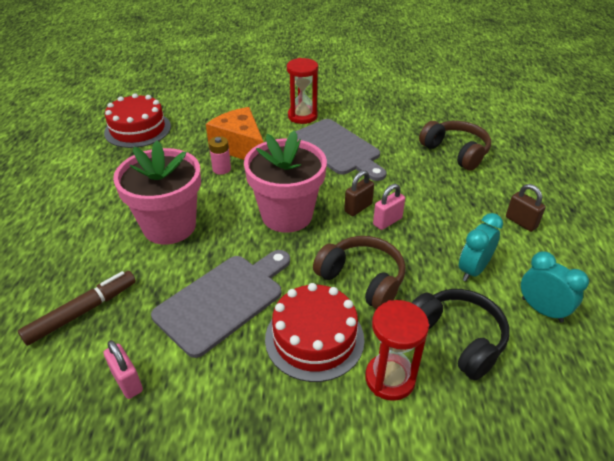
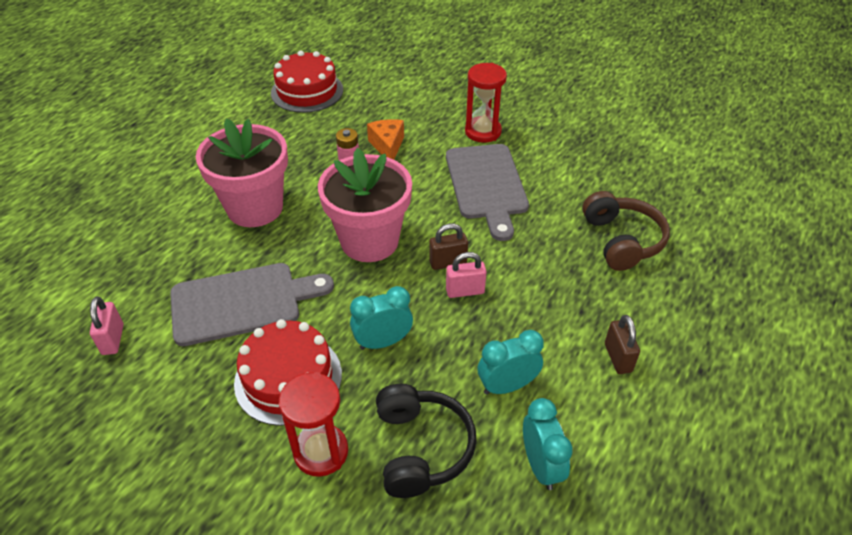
camera: 30 degrees right, 5 degrees up
(82, 312) = (126, 260): brown marker -> none
(240, 147) = (387, 146): orange cheese -> orange cheese, size x0.62
(362, 279) = (383, 342): brown headphones -> turquoise clock

